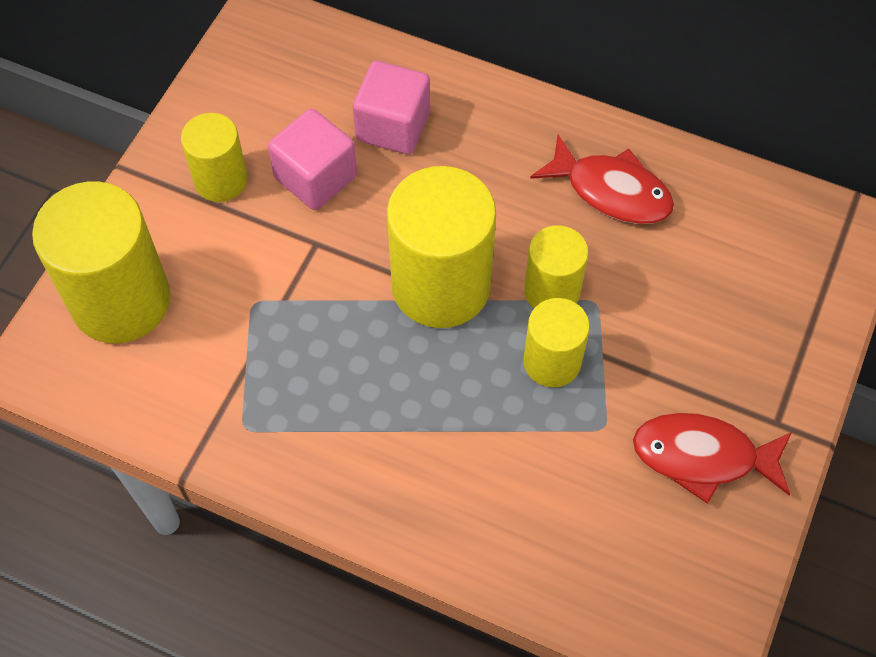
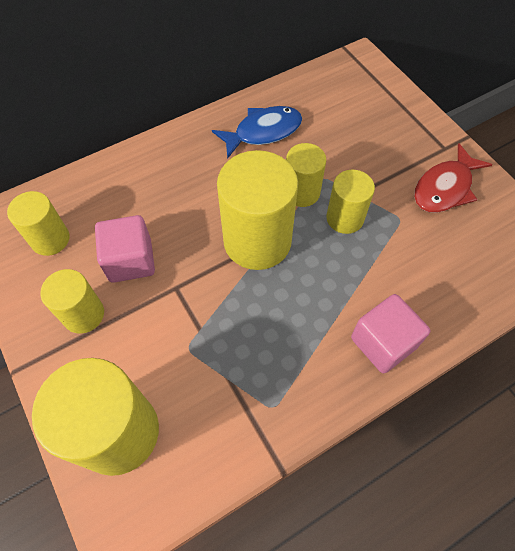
camera: 55 degrees left, 0 degrees up
(283, 85) = (50, 239): none -> yellow cylinder
(393, 126) = (133, 201): pink cube -> pink cube (383, 342)
(611, 191) = (263, 132): red fish -> blue fish

